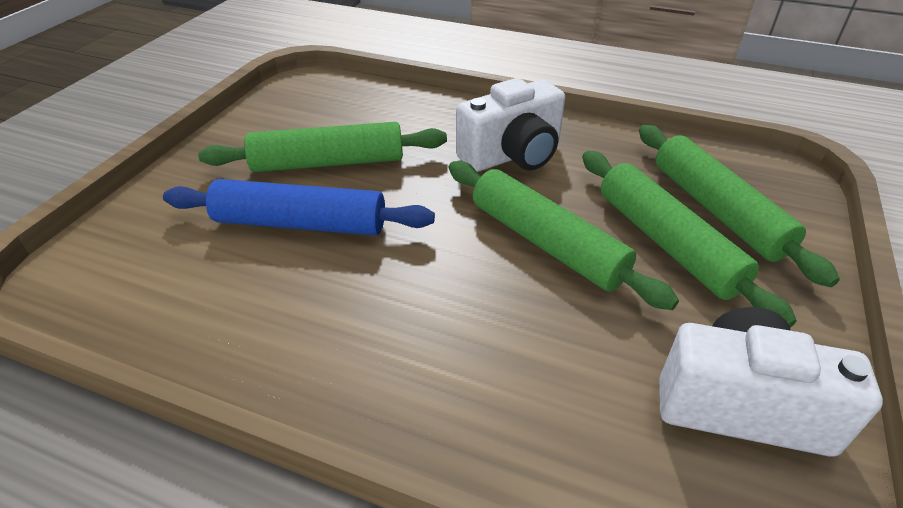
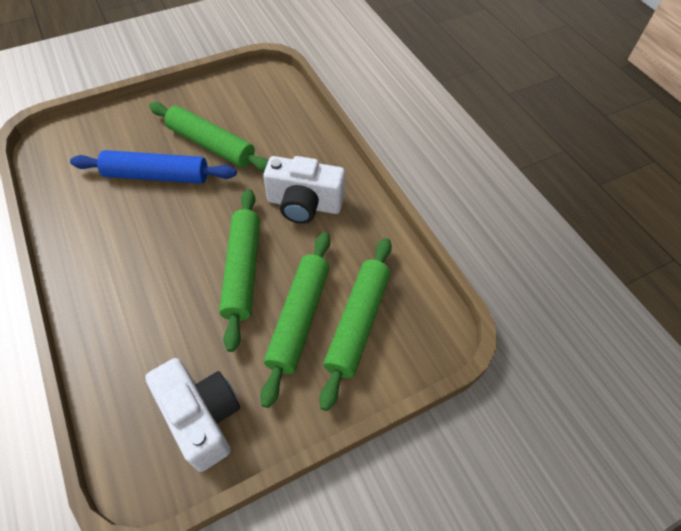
camera: 40 degrees right, 15 degrees up
(300, 223) = (157, 175): blue rolling pin -> blue rolling pin turned 45 degrees counterclockwise

